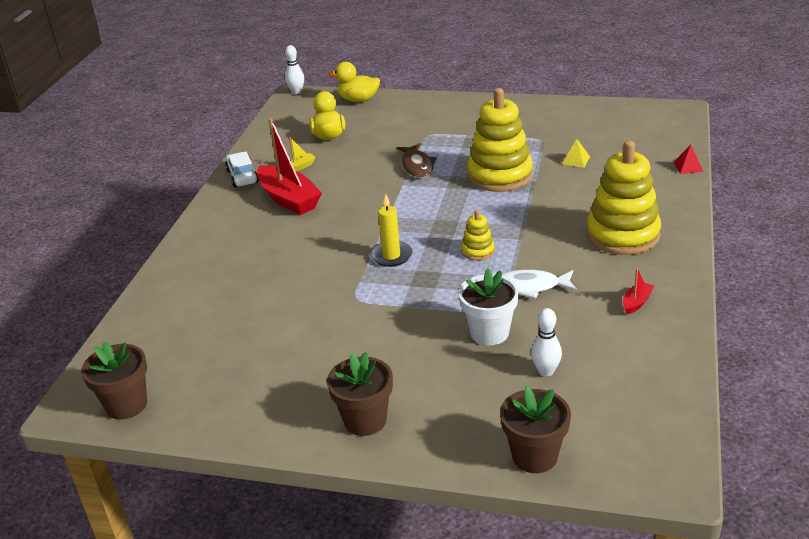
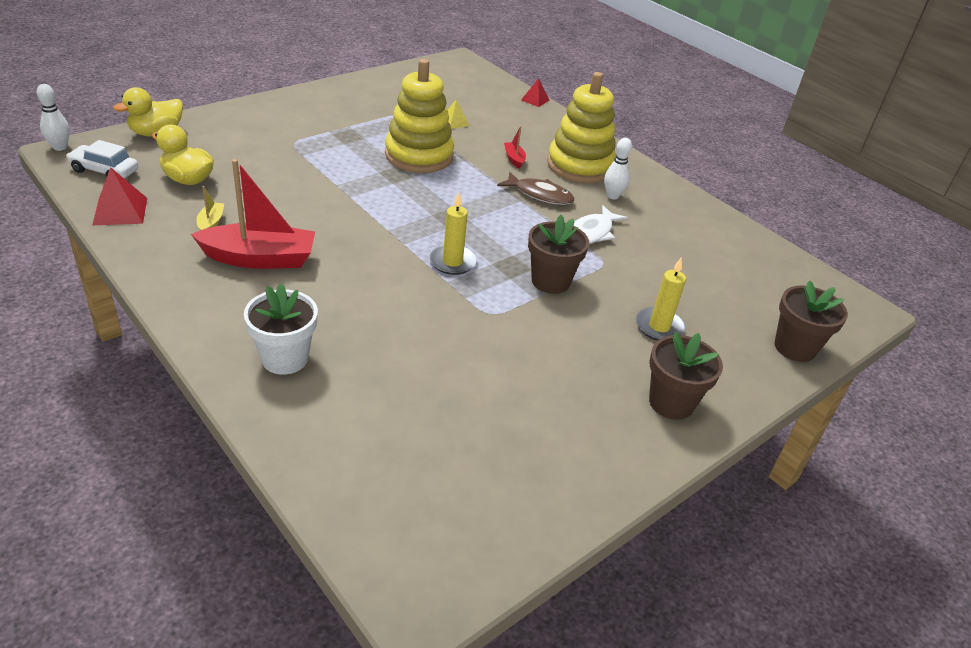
camera: 60 degrees left, 5 degrees up
(126, 405) = (470, 551): brown flower pot -> brown flower pot (550, 281)
(242, 176) = (158, 259): white car -> white car (104, 171)
(267, 141) = (120, 211): none -> red pyramid
(417, 166) = (334, 175): brown fish -> brown fish (540, 195)
(453, 374) = (659, 327): none -> yellow candle
(478, 251) = (510, 224): yellow stacking toy -> none
(489, 333) = (626, 281): white flower pot -> white flower pot (285, 358)
(546, 371) = (702, 287): white bowling pin -> white bowling pin (612, 196)
(636, 302) = (666, 209): red boat -> red boat (514, 159)

